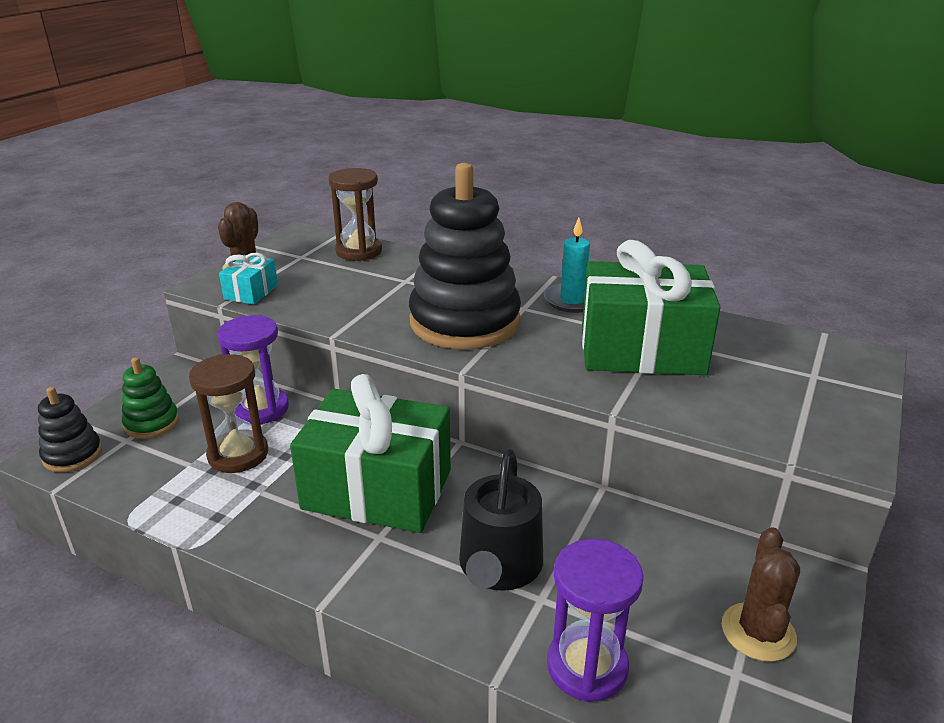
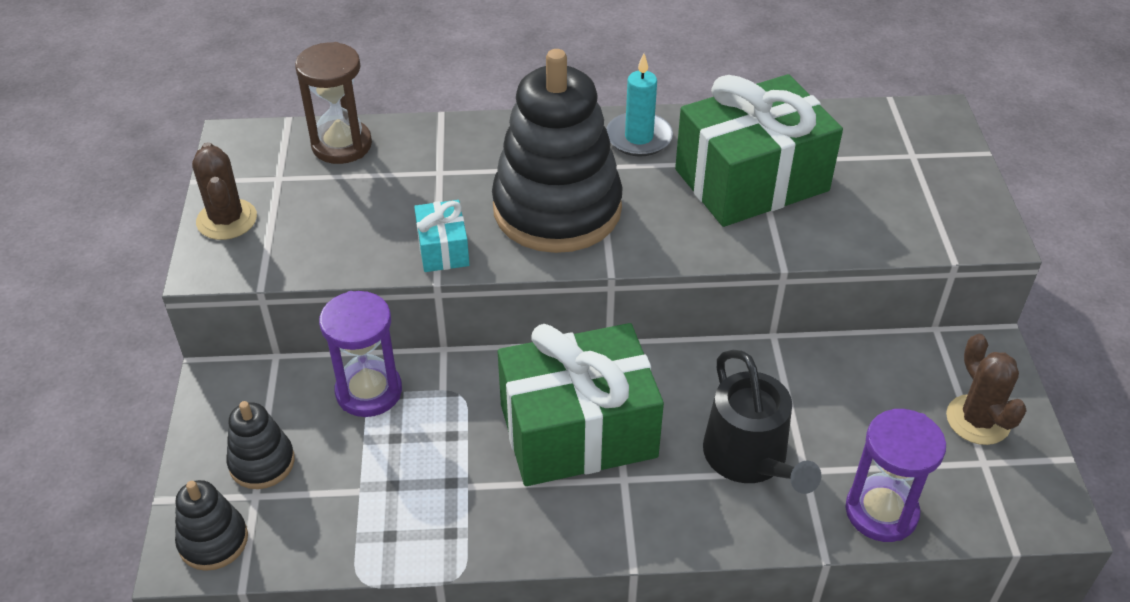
camera: 30 degrees left, 15 degrees up
(151, 423) = (262, 462): green stacking toy -> black stacking toy
(238, 454) = (400, 456): brown hourglass -> none
(251, 292) = (277, 256): turquoise gift -> turquoise gift (443, 249)

